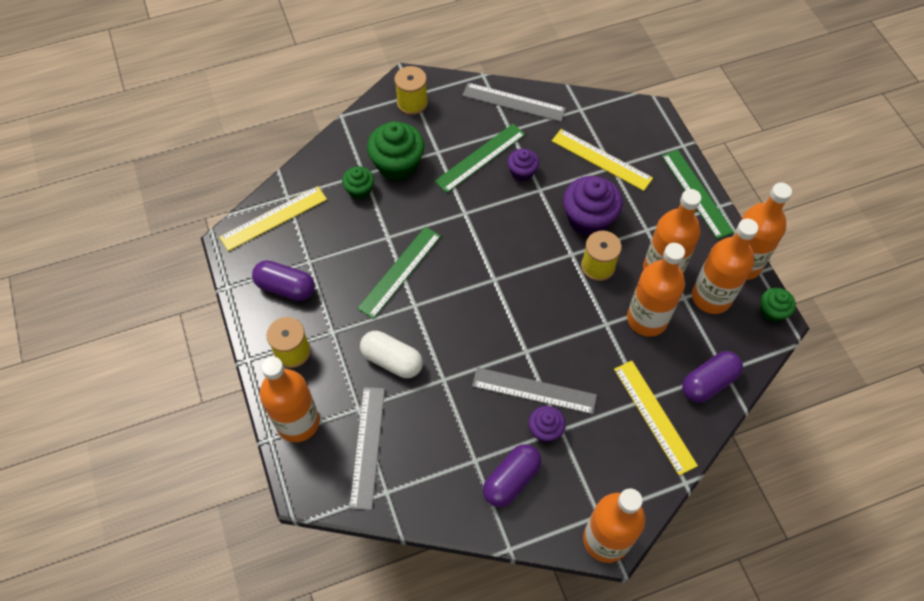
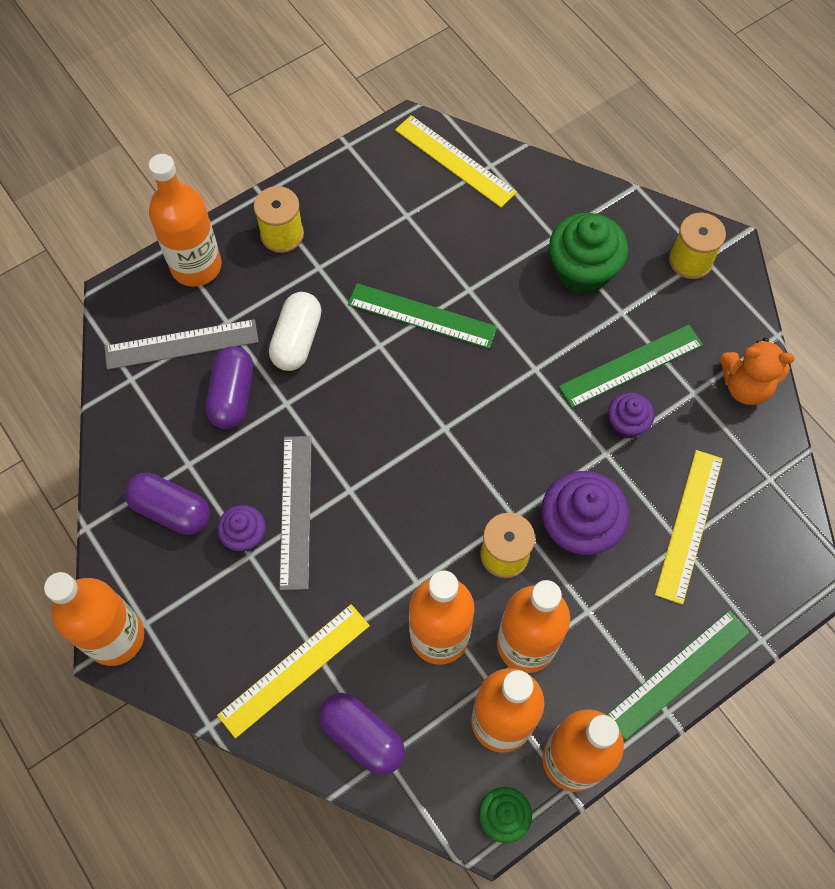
camera: 75 degrees right, 5 degrees up
(286, 287) = (364, 202): purple capsule -> purple capsule (232, 395)
(359, 190) = (527, 239): green cupcake -> none
(480, 158) = (631, 366): green ruler -> green ruler turned 60 degrees counterclockwise
(513, 102) = (745, 386): grey ruler -> orange teddy bear

